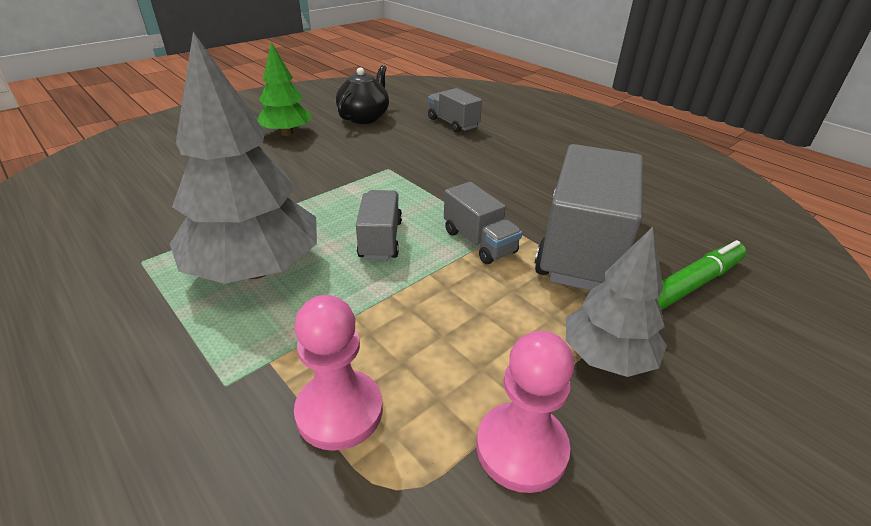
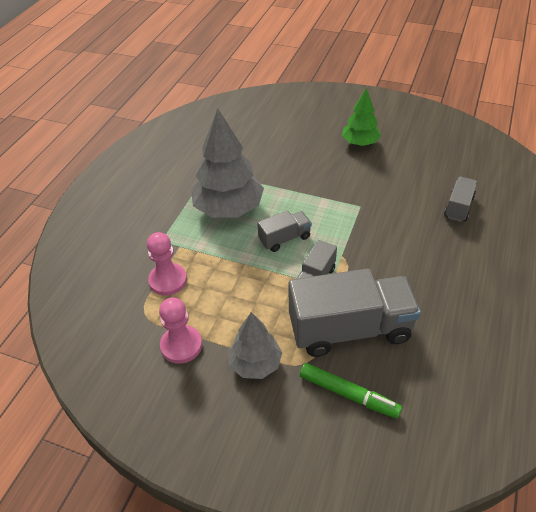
camera: 65 degrees right, 10 degrees up
(364, 117) = (418, 162): black teapot -> none

